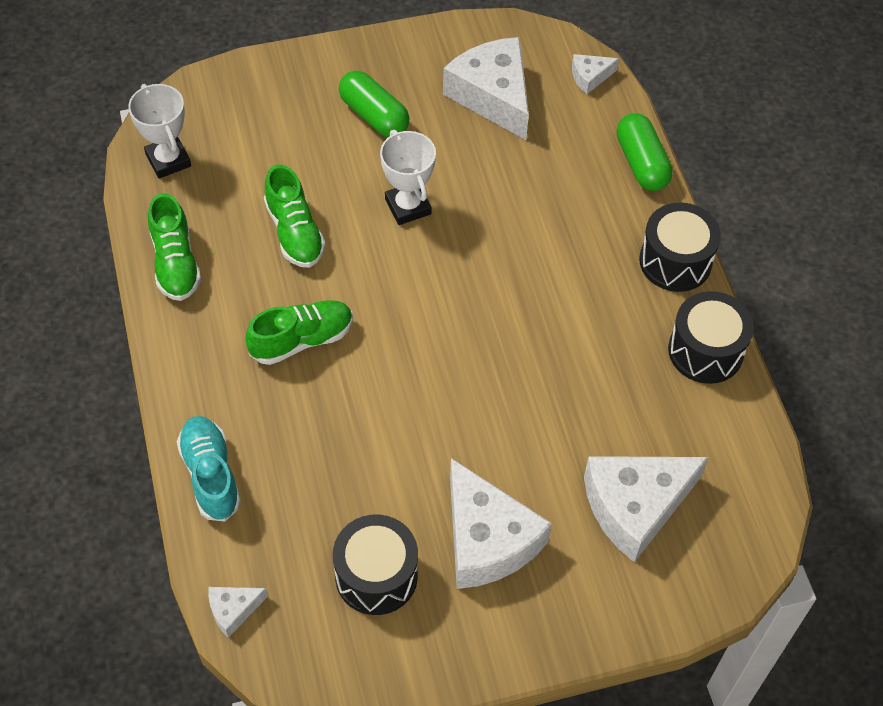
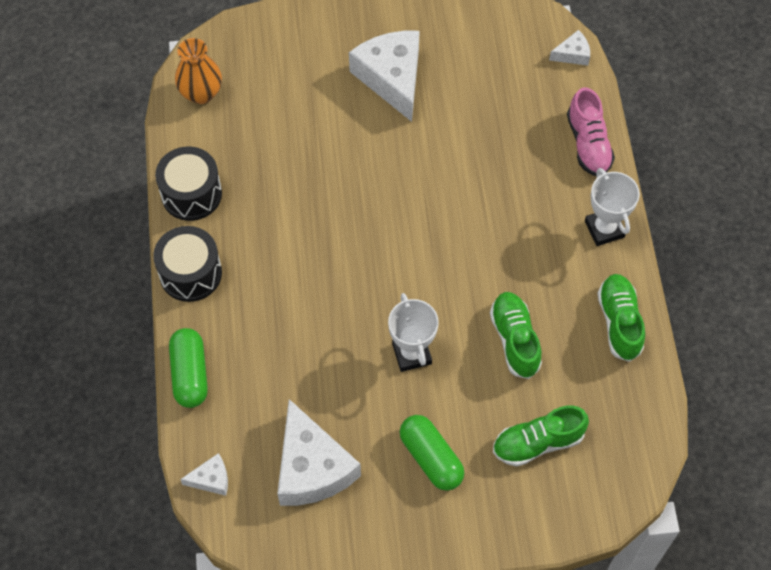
camera: 170 degrees left, 5 degrees up
(168, 160) = (629, 430): white trophy -> white trophy (604, 229)
(211, 475) = (588, 144): turquoise shoe -> pink shoe
(302, 340) = (514, 240): green shoe -> green shoe (537, 442)
(376, 576) = (473, 64): black drum -> none
(635, 507) = (281, 87): white cheese -> none
(739, 485) = (201, 93): none -> orange vase

